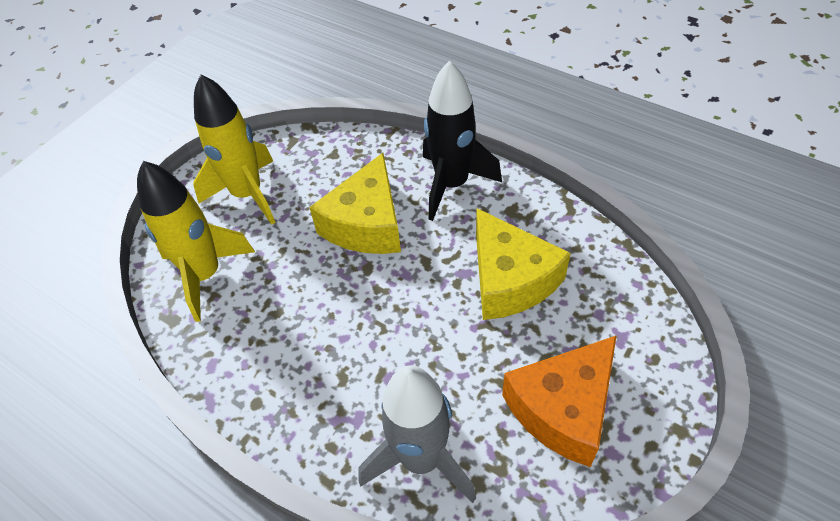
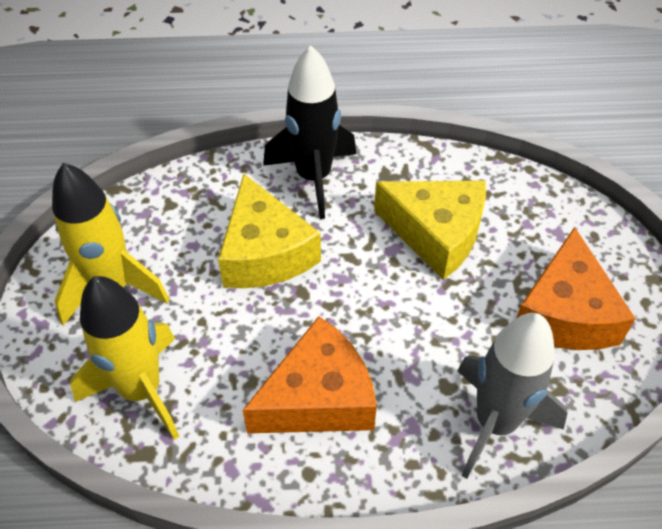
camera: 40 degrees left, 0 degrees up
(310, 353) = (318, 397): none -> orange cheese

